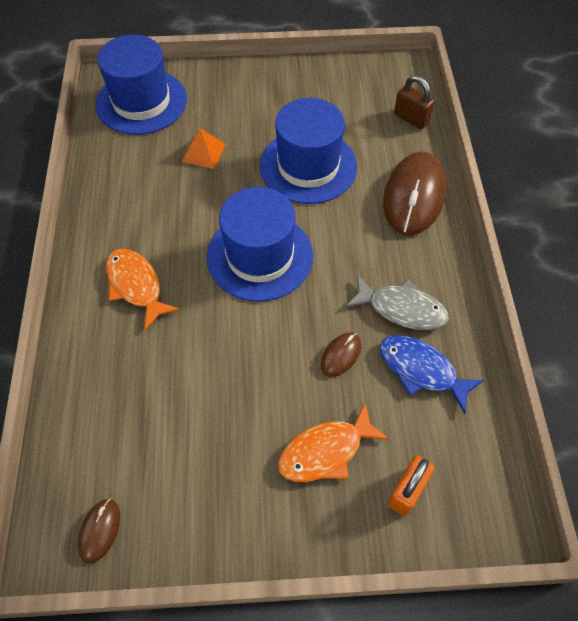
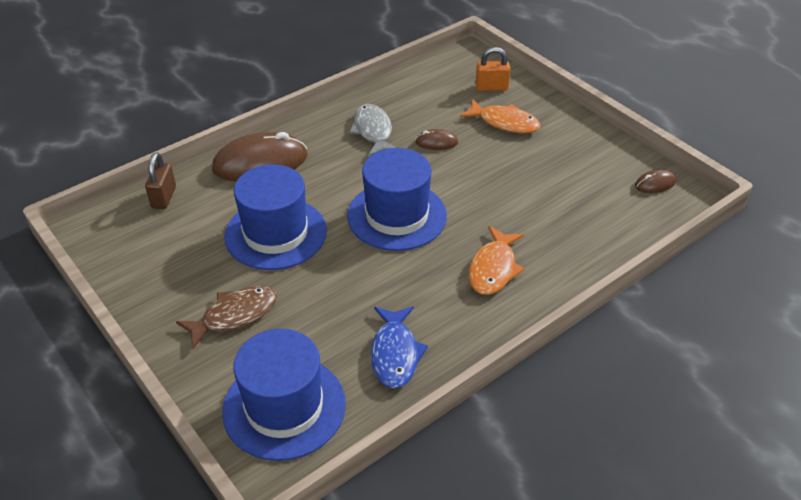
camera: 125 degrees left, 15 degrees down
(204, 152) = (316, 310): orange pyramid -> none
(241, 109) = (234, 315): none -> brown fish
(421, 370) = (411, 108): blue fish -> blue fish (395, 354)

